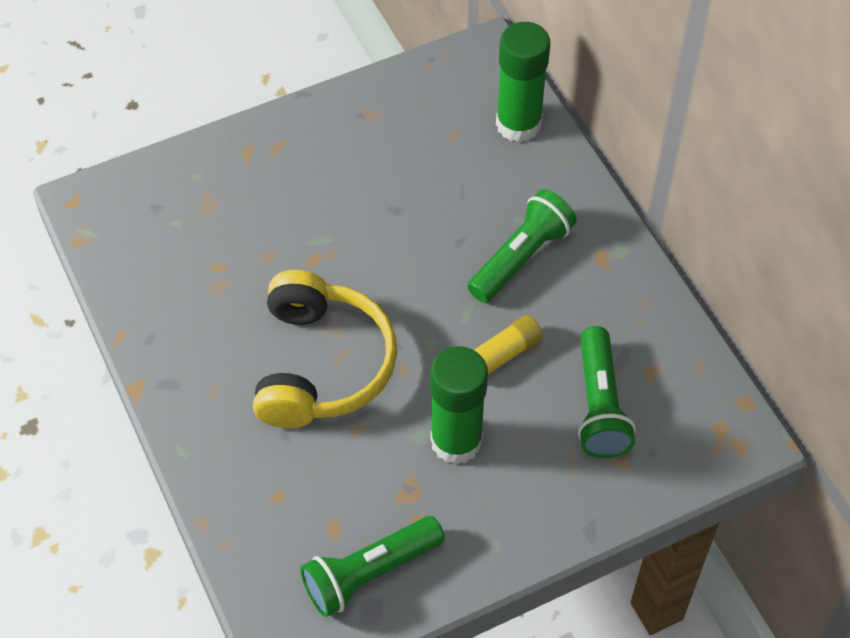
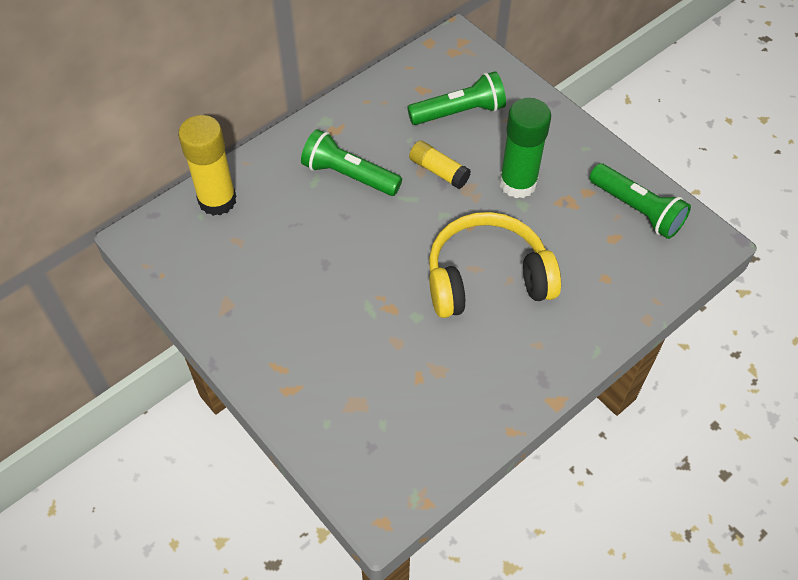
camera: 105 degrees left, 0 degrees up
(518, 124) = (217, 200): green glue stick -> yellow glue stick

